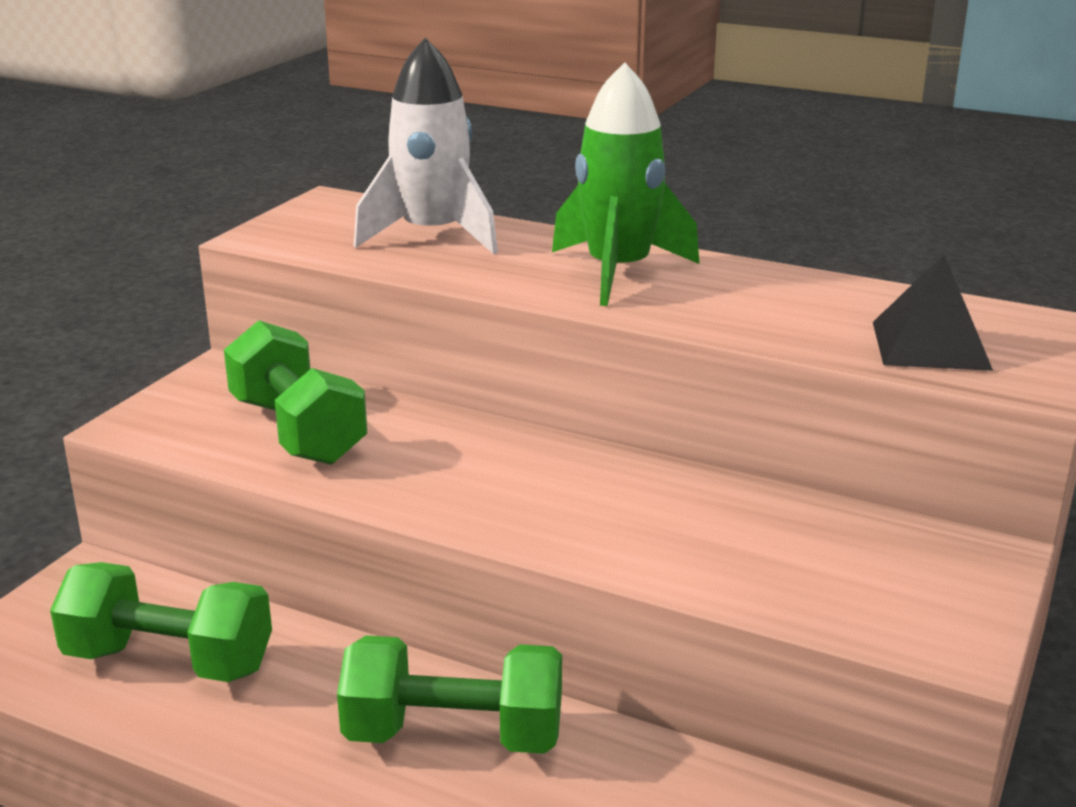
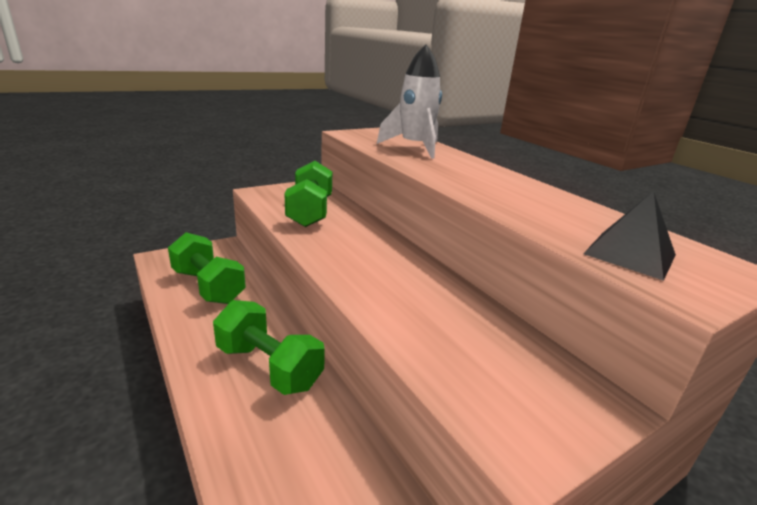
camera: 30 degrees right, 0 degrees up
(618, 272) = (480, 177): green rocket -> none

